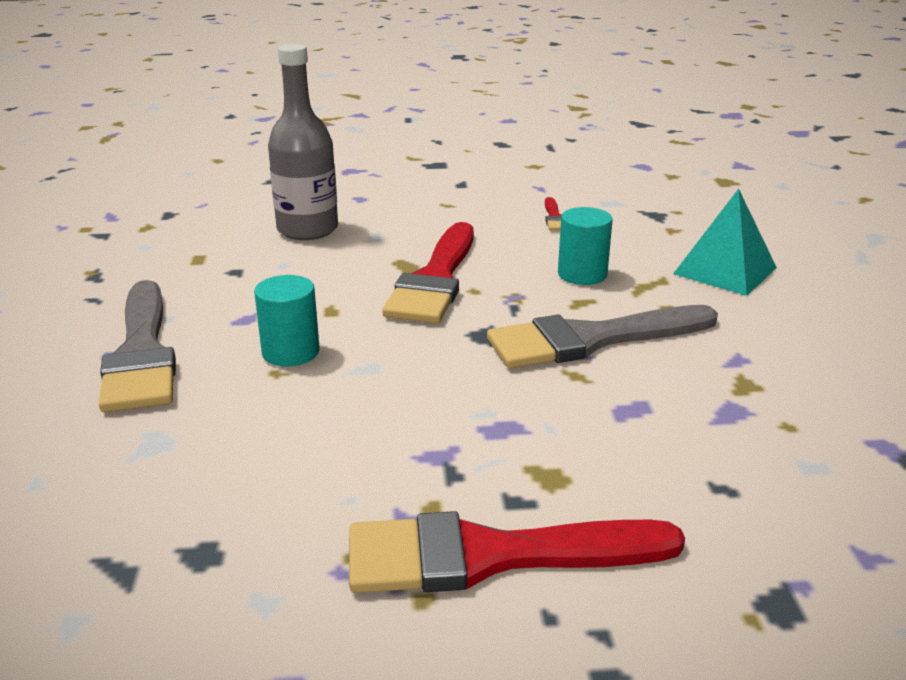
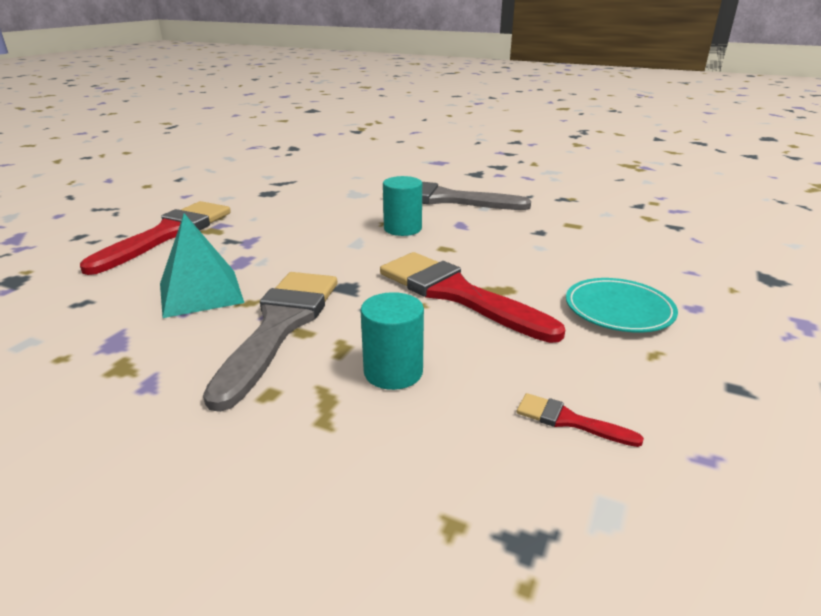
camera: 120 degrees right, 0 degrees up
(307, 229) = (611, 267): grey bottle -> none
(392, 219) = (619, 310): none -> turquoise plate
(725, 270) = (286, 495): turquoise pyramid -> turquoise pyramid (201, 292)

